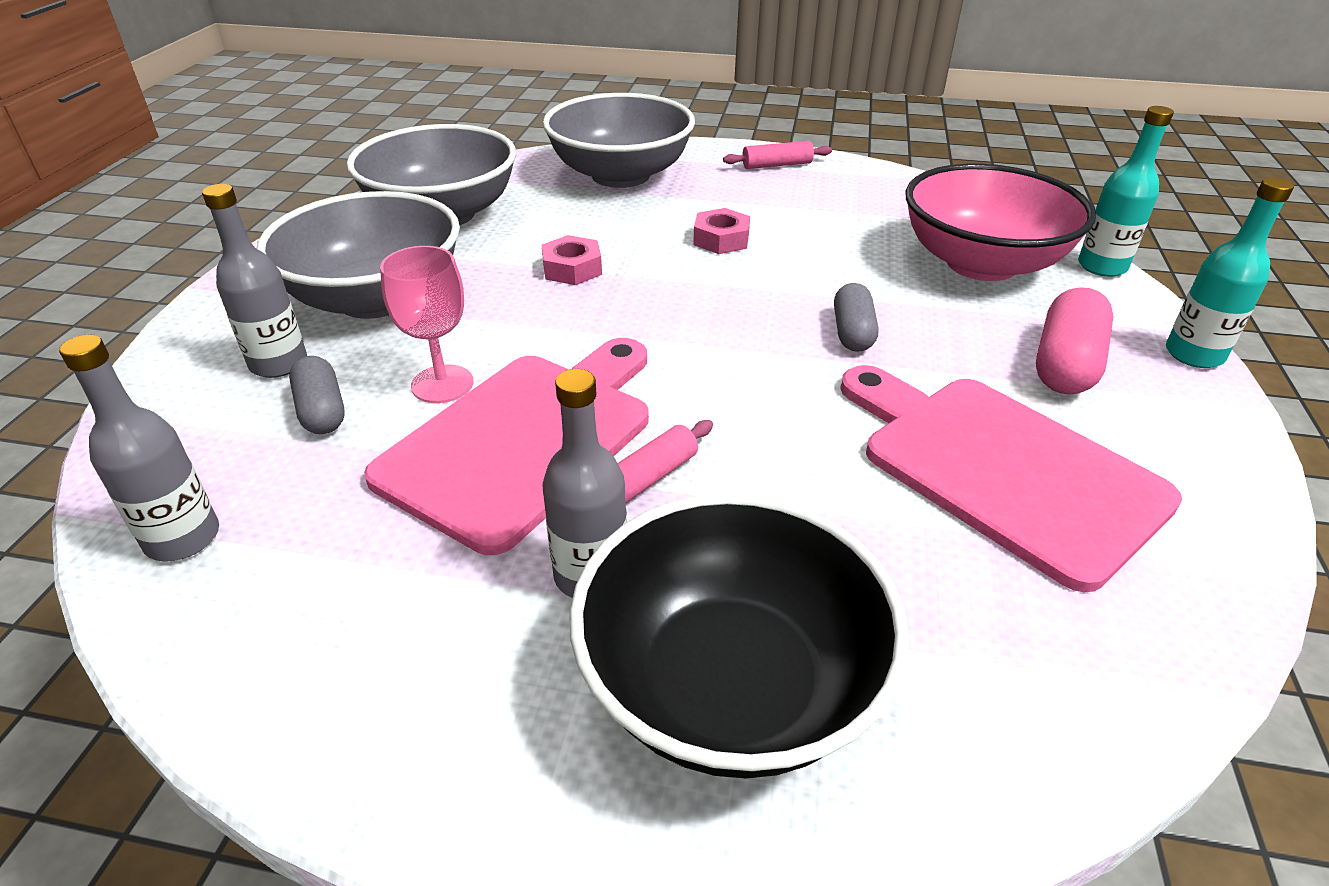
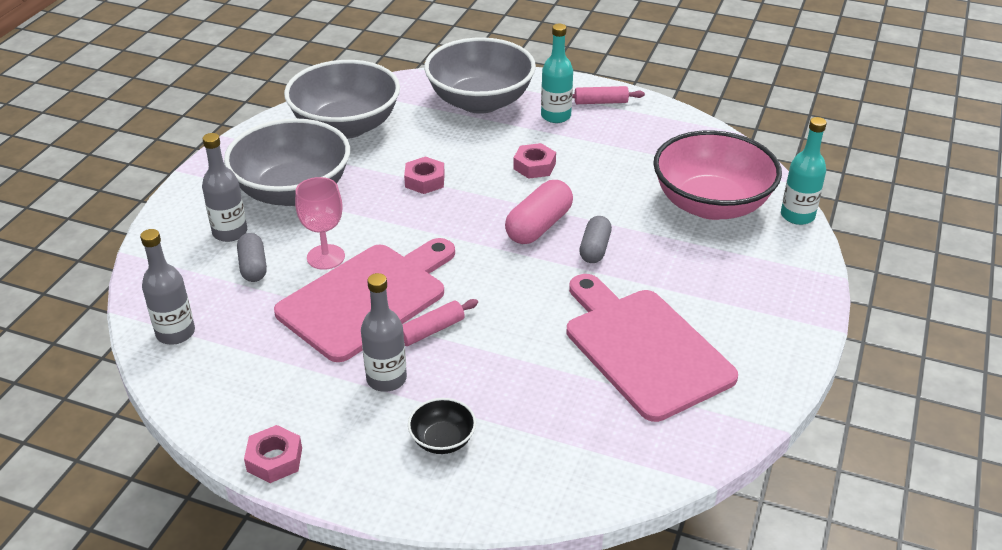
camera: 10 degrees right, 0 degrees up
(399, 782) = (274, 459): none -> pink nut
(730, 684) = (442, 440): black bowl -> black bowl, size x0.43
(1065, 364) = (724, 287): pink capsule -> pink capsule (538, 226)
(1194, 354) = (816, 289): turquoise bottle -> turquoise bottle (556, 116)

